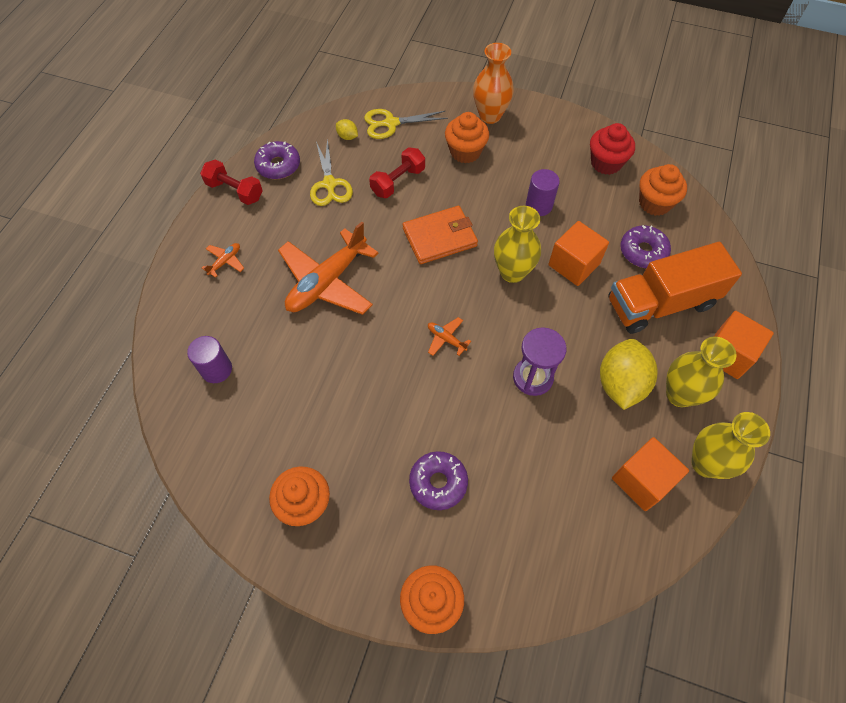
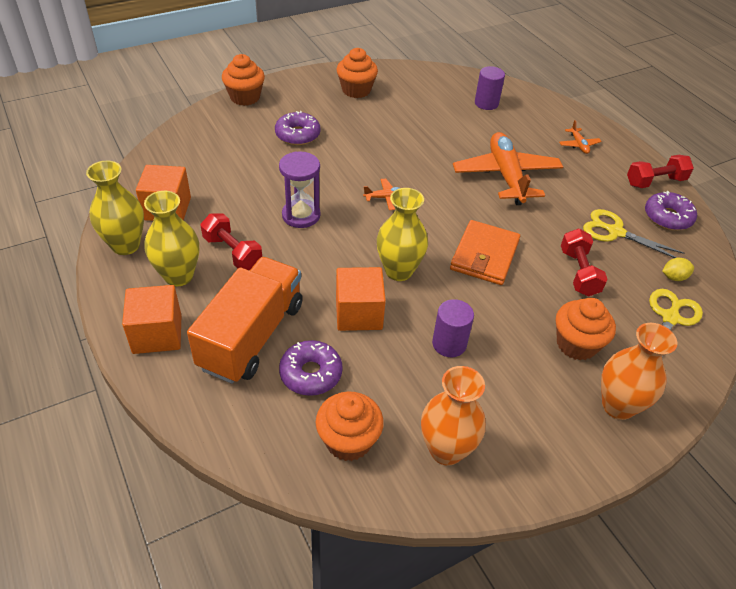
camera: 130 degrees right, 15 degrees down
(606, 163) = (446, 450): red cupcake -> orange vase
(620, 384) = (232, 252): yellow lemon -> red dumbbell

